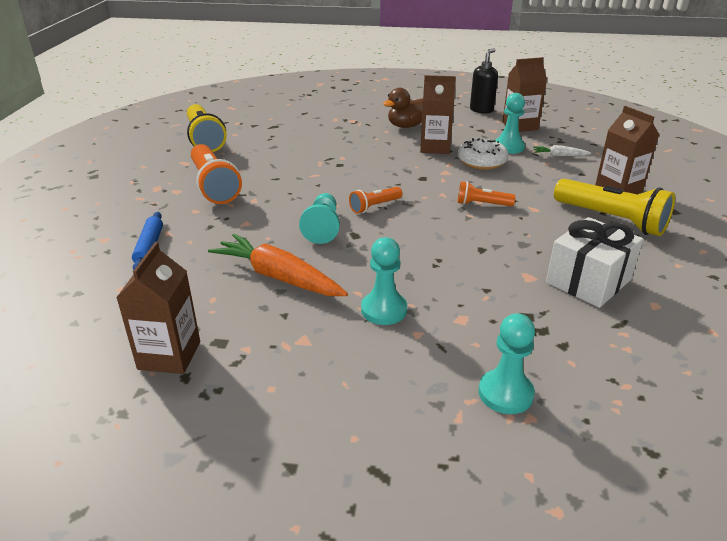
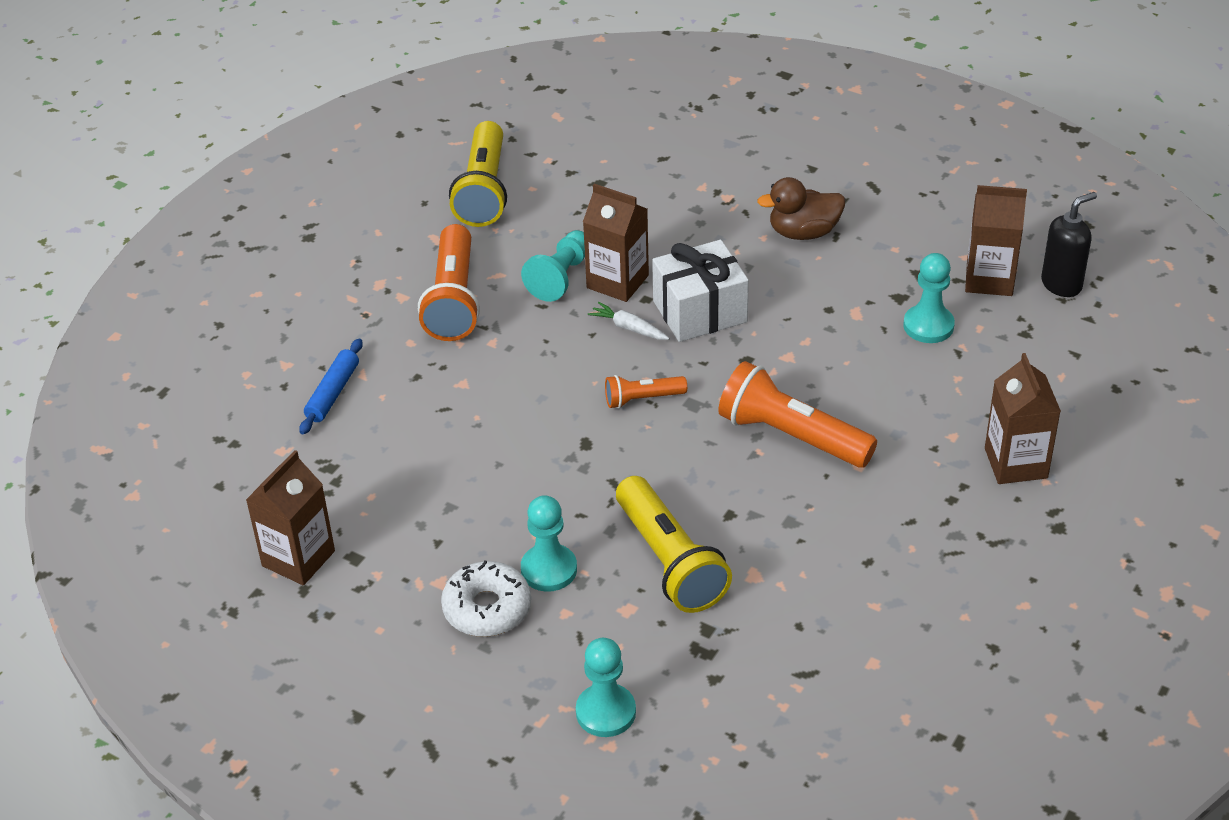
camera: 25 degrees right, 10 degrees up
(278, 277) = (458, 485): orange carrot -> none
(322, 228) = (552, 419): turquoise pawn -> turquoise pawn (560, 277)
(435, 147) = (811, 296): brown carton -> brown carton (617, 281)
(481, 110) = (958, 220): black soap dispenser -> black soap dispenser (1061, 284)
(482, 161) = (859, 348): white donut -> white donut (487, 608)
(482, 204) = (791, 436): orange flashlight -> orange flashlight, size x1.90
(559, 156) = (992, 367): white carrot -> white carrot (629, 328)
(588, 281) = (822, 604): white gift -> white gift (700, 311)
(611, 220) = (949, 516): yellow flashlight -> yellow flashlight (669, 561)

